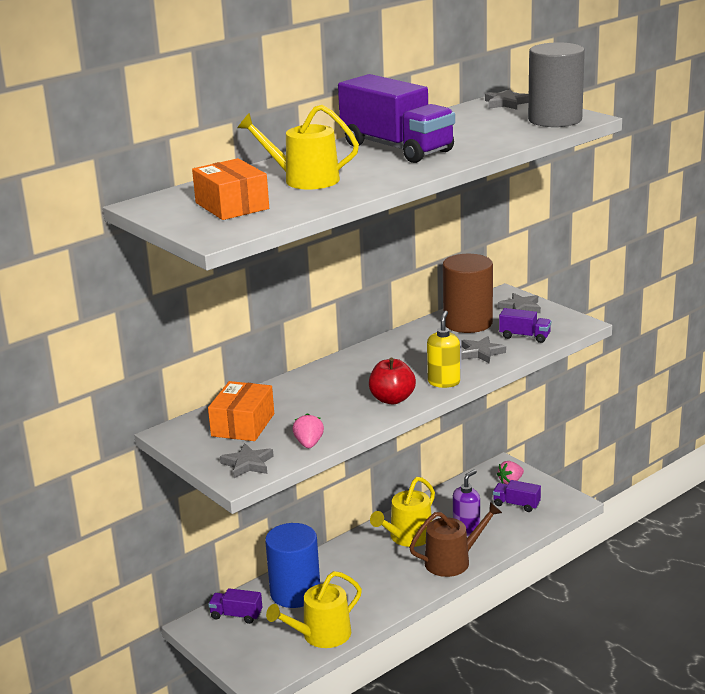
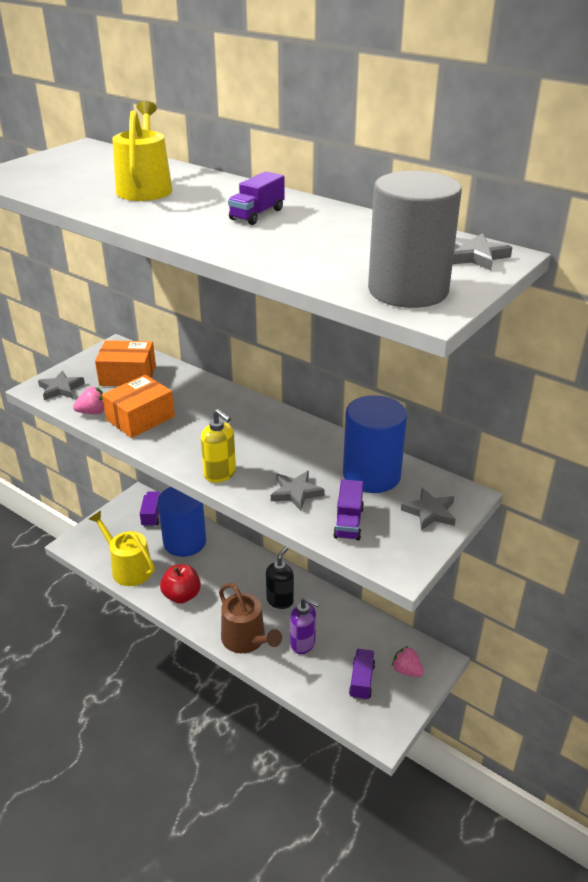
camera: 75 degrees right, 10 degrees up
(232, 206) = (73, 172): orange box -> orange box (140, 418)
(392, 399) = (179, 446): red apple -> red apple (182, 595)
(397, 148) = (257, 214): purple truck -> purple truck, size x0.45
(407, 537) = (280, 600): yellow watering can -> black soap dispenser
(444, 382) = (220, 474): yellow soap dispenser -> yellow soap dispenser turned 45 degrees clockwise
(468, 323) = (371, 475): brown cylinder -> blue cylinder

